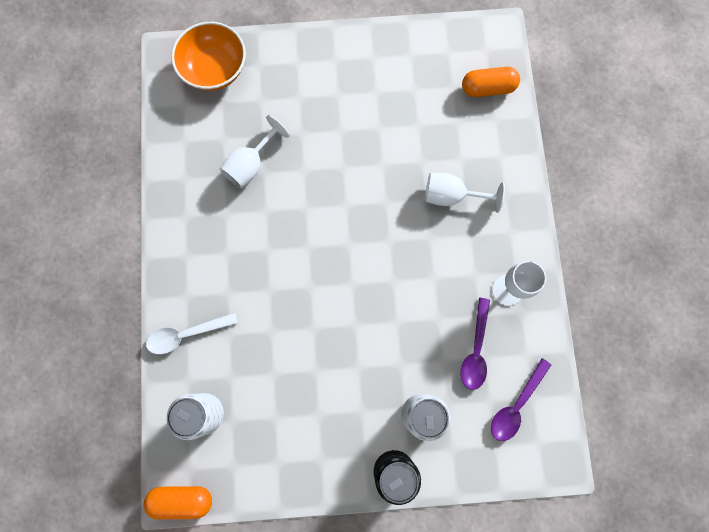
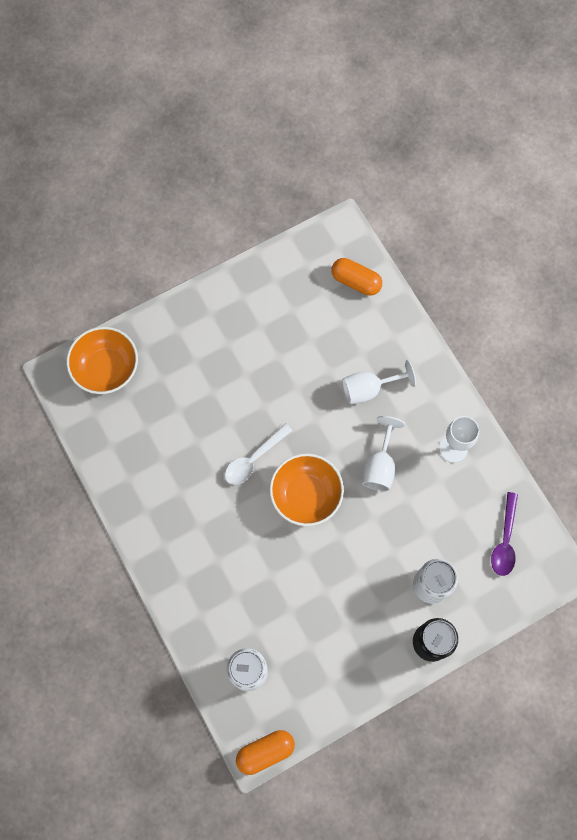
camera: 25 degrees left, 5 degrees down
(186, 334) = (199, 612): white spoon -> white spoon (254, 459)
(251, 164) = (181, 439): white goblet -> white goblet (380, 466)
(341, 270) = (306, 495): none -> orange bowl
(475, 350) = (450, 511): purple spoon -> none
(488, 88) = (356, 281): orange capsule -> orange capsule turned 60 degrees clockwise

